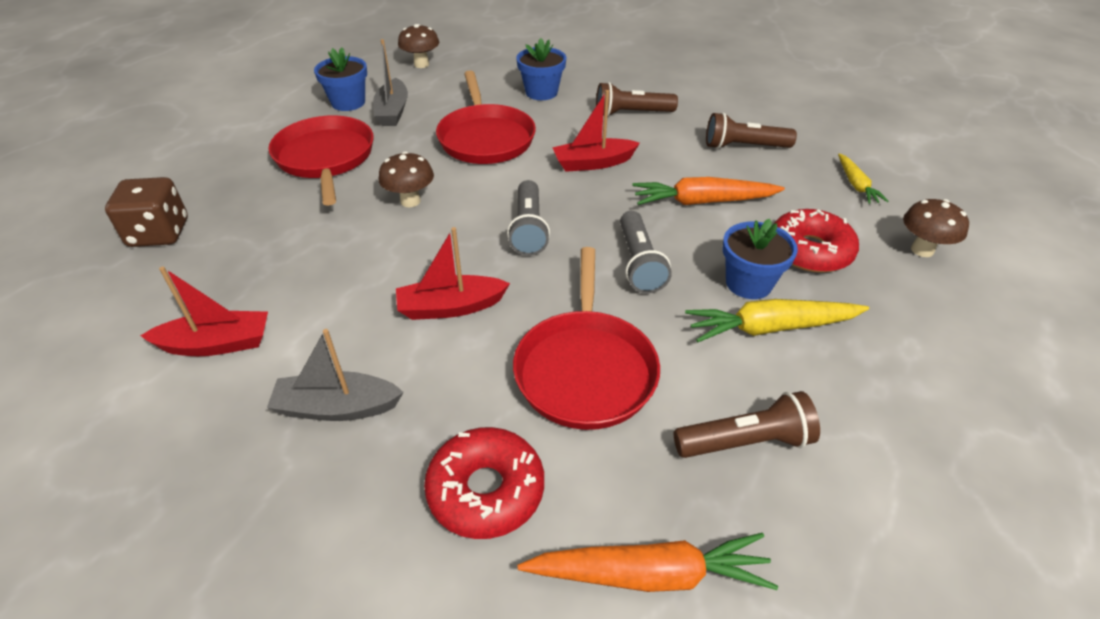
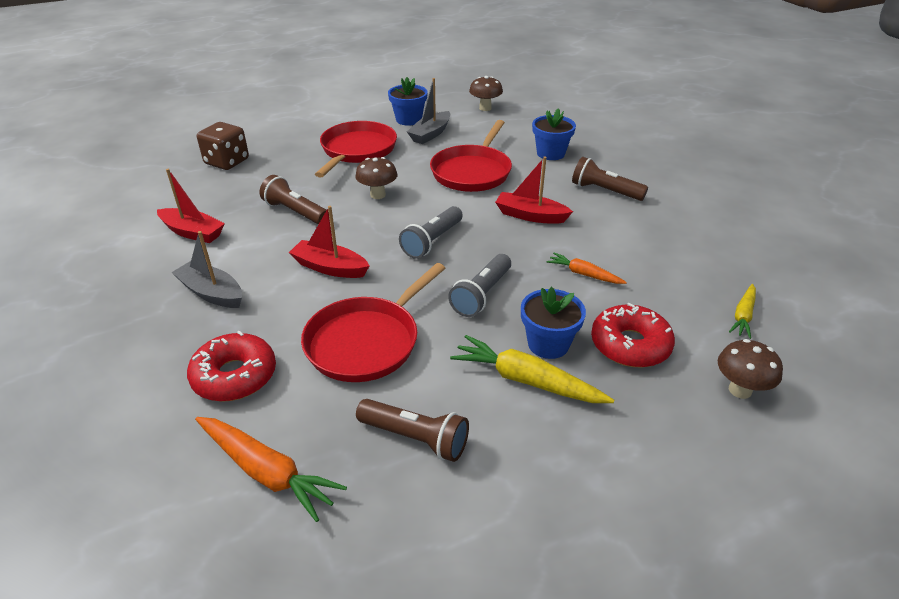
camera: 35 degrees right, 5 degrees down
(703, 202) = (584, 274): orange carrot -> orange carrot, size x0.59
(744, 147) = (673, 248): brown flashlight -> brown flashlight (295, 212)

